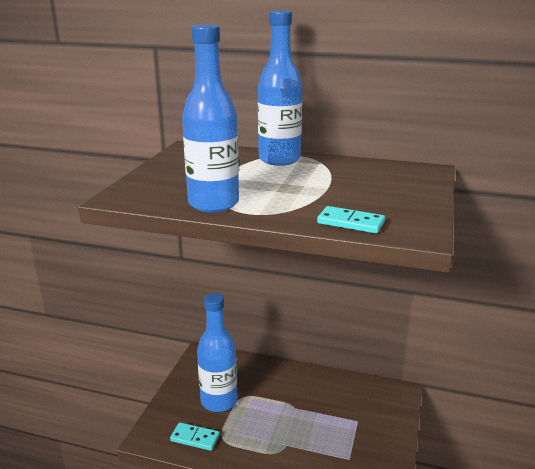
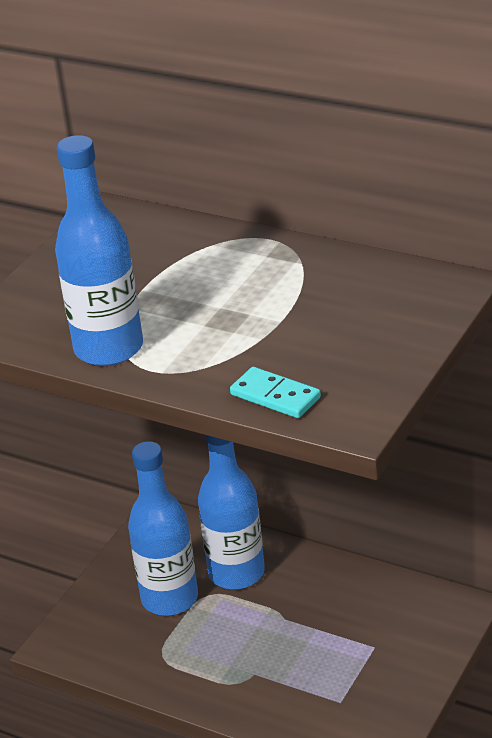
camera: 15 degrees right, 10 degrees up
(195, 438) = (122, 652): turquoise domino -> none
(279, 160) = (238, 250): blue bottle -> blue bottle (236, 573)

